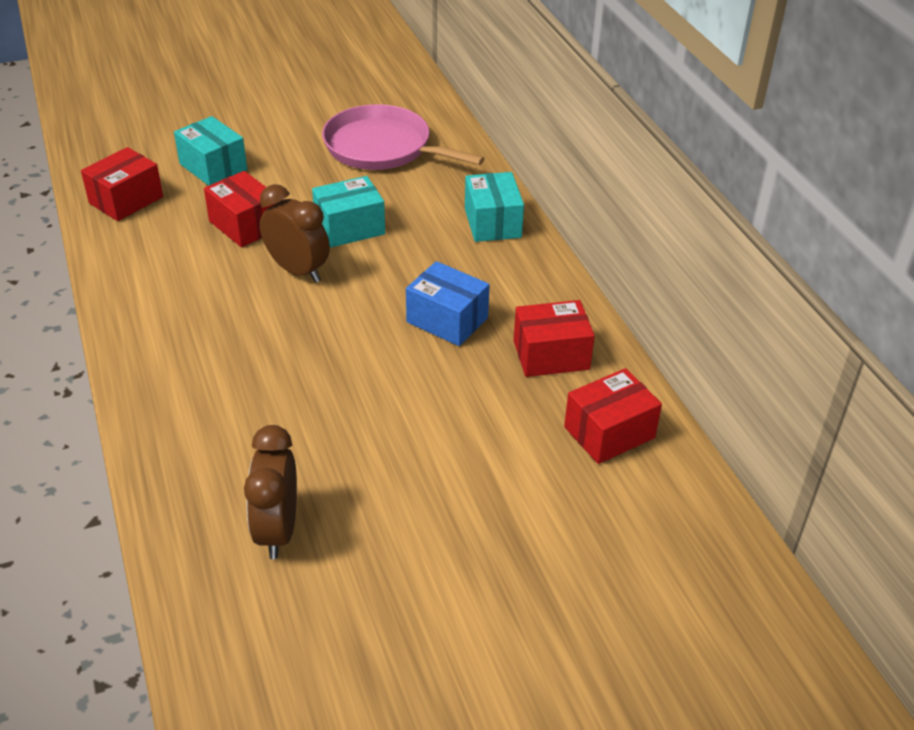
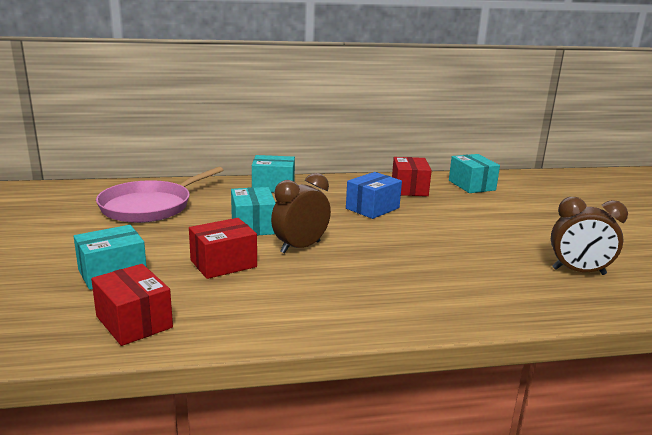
camera: 80 degrees left, 20 degrees down
(609, 432) = (471, 185): red box -> turquoise box

